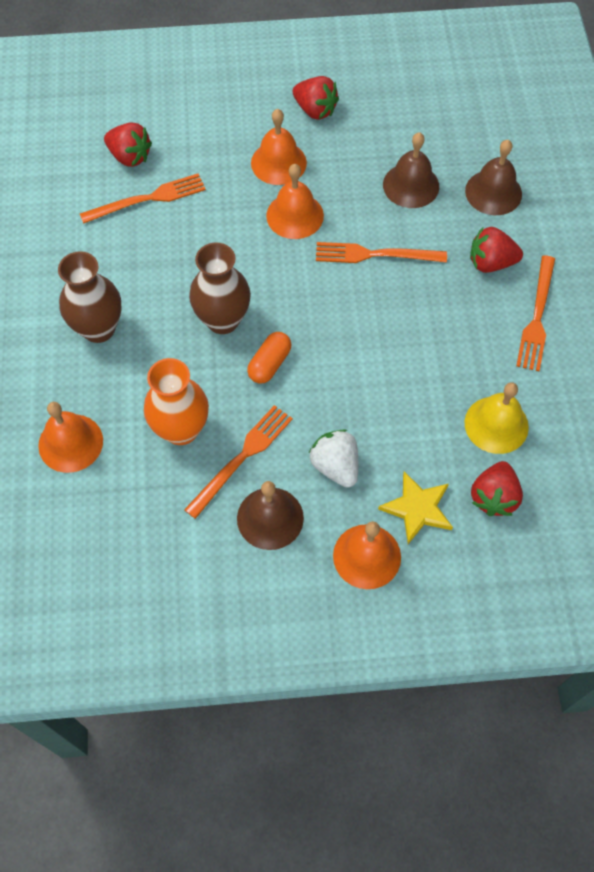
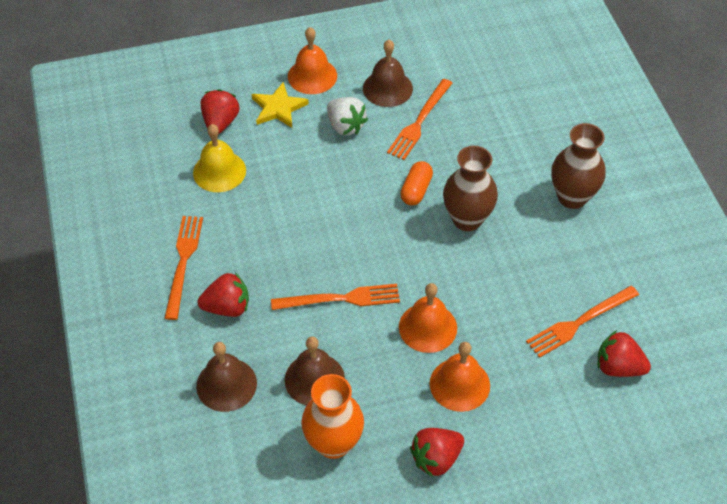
camera: 170 degrees right, 10 degrees down
(70, 443) = (555, 114): orange bell -> none
(181, 429) = (473, 134): orange vase -> orange vase (333, 443)
(315, 110) = (436, 458): red strawberry -> red strawberry turned 60 degrees counterclockwise

